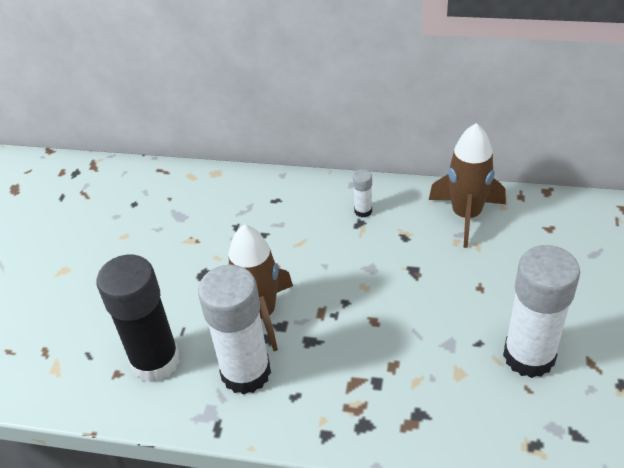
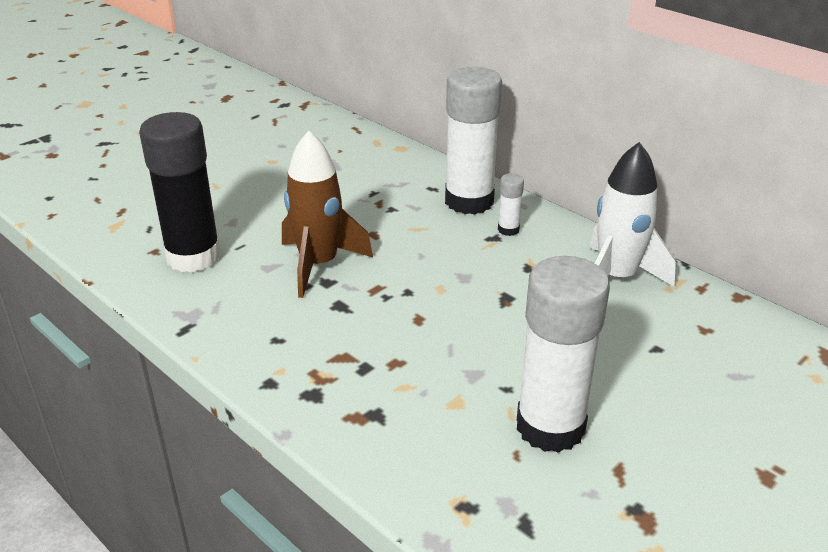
camera: 30 degrees right, 10 degrees down
(246, 372) = (256, 301): white glue stick -> white glue stick (469, 201)
(466, 215) = (616, 278): brown rocket -> white rocket

